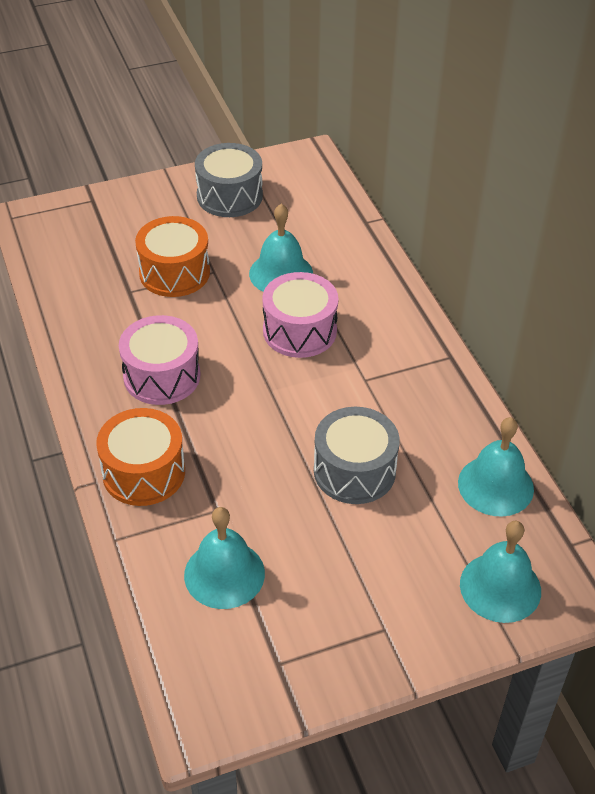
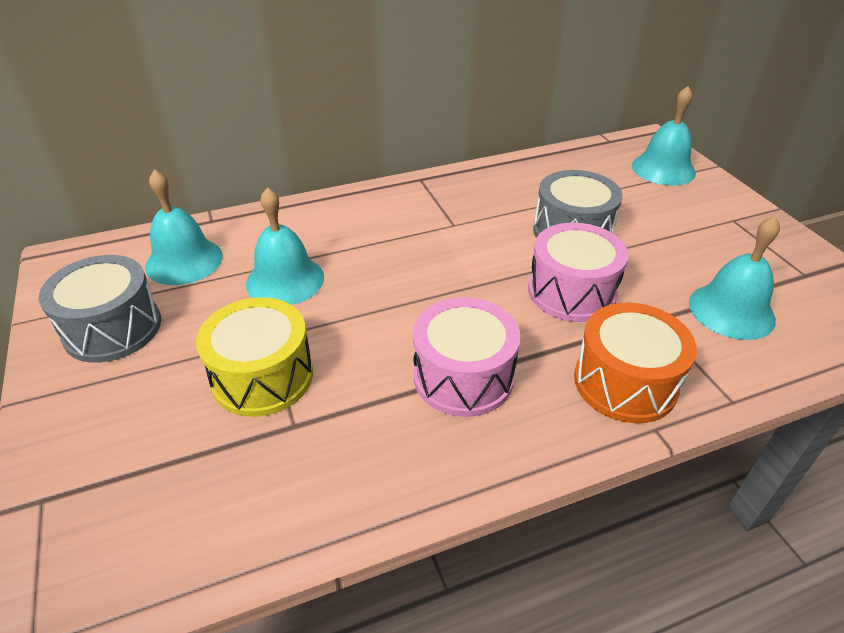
camera: 90 degrees left, 5 degrees down
(174, 272) = (262, 376): orange drum -> yellow drum
(299, 331) = (384, 265): pink drum -> pink drum (571, 292)
(495, 485) = (565, 165): turquoise bell -> turquoise bell (184, 261)

